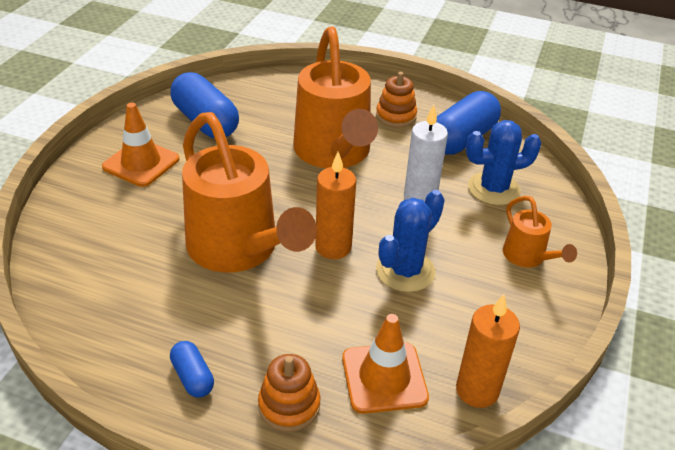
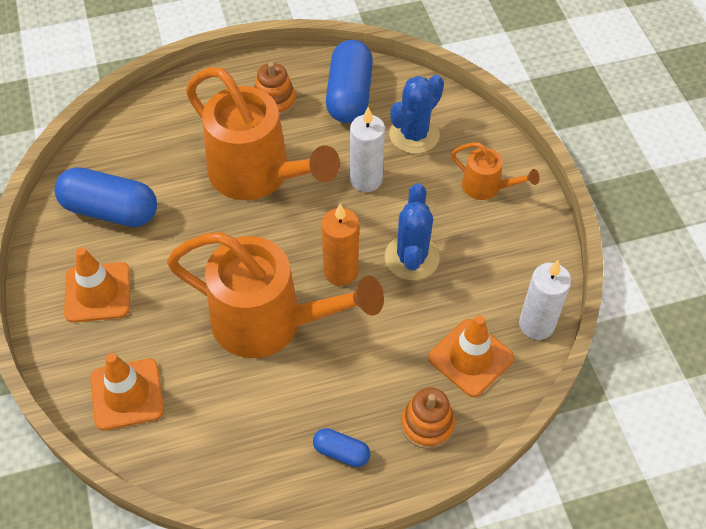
camera: 35 degrees left, 15 degrees up
(85, 234) = (127, 394): none -> orange traffic cone
(477, 390) = (536, 324): orange candle -> white candle

